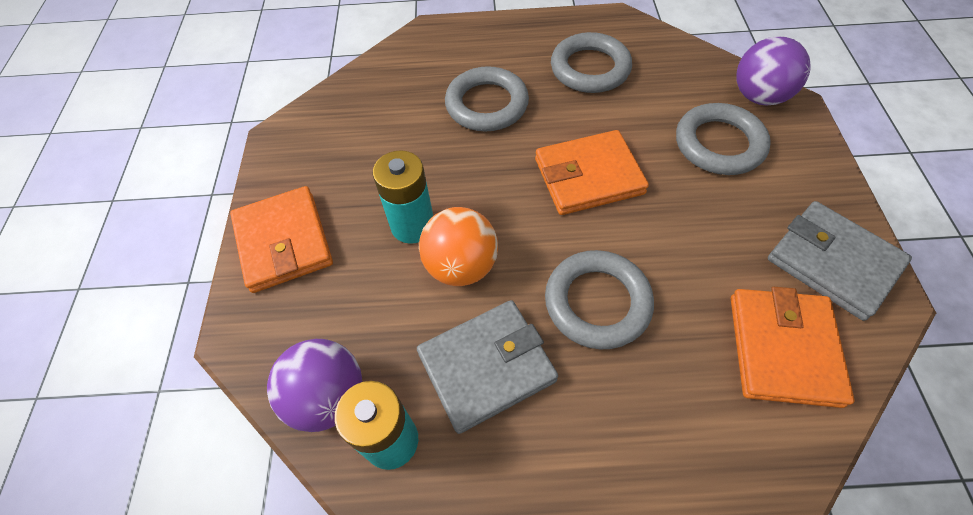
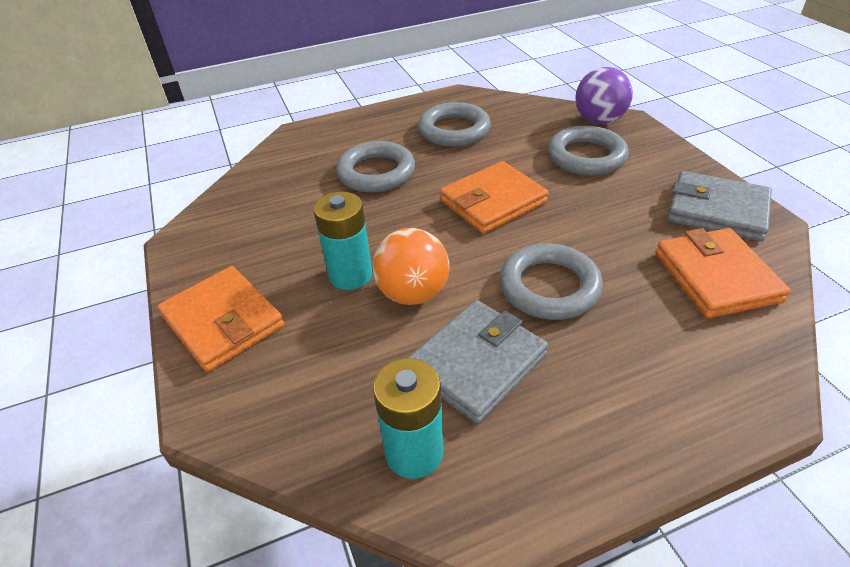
camera: 20 degrees left, 15 degrees down
(328, 397) = (331, 436): purple ball -> none

